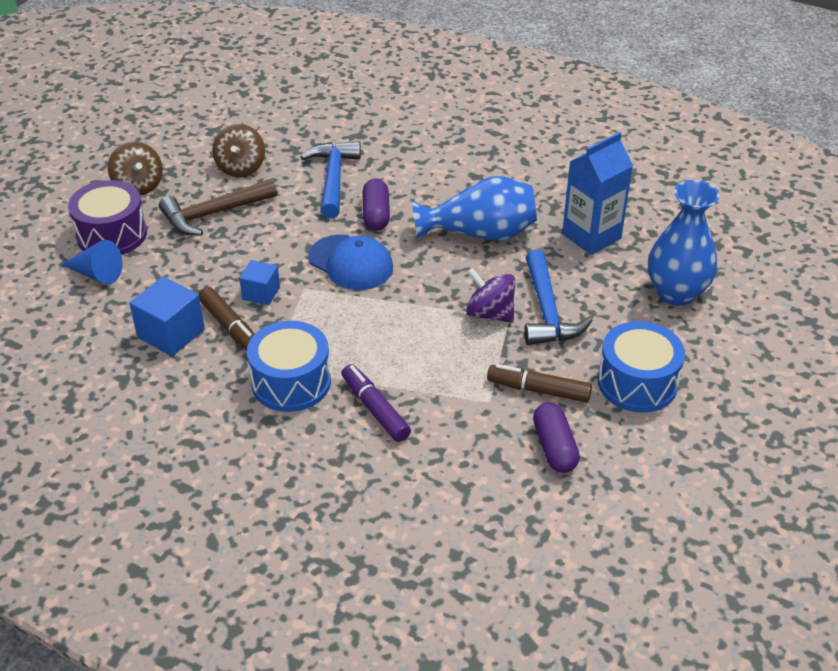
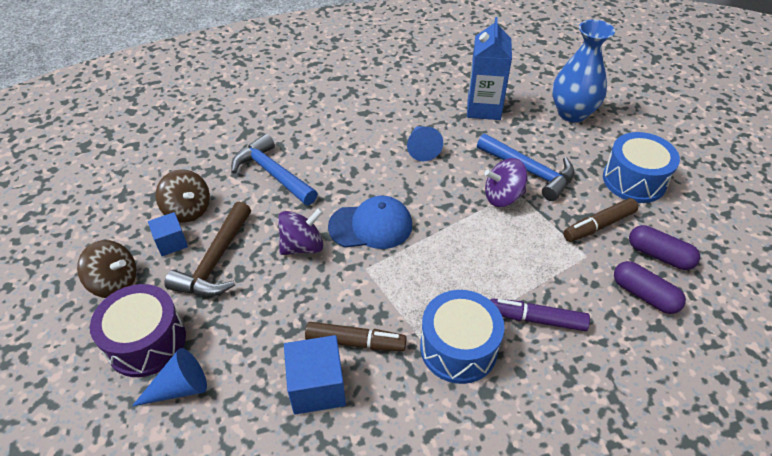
camera: 45 degrees left, 5 degrees up
(261, 293) = (340, 296): blue cube -> blue cube (171, 242)
(283, 243) = (302, 246): none -> purple spinning top
(376, 214) = (338, 179): purple capsule -> purple capsule (644, 295)
(480, 233) = (422, 148): blue vase -> blue cone

